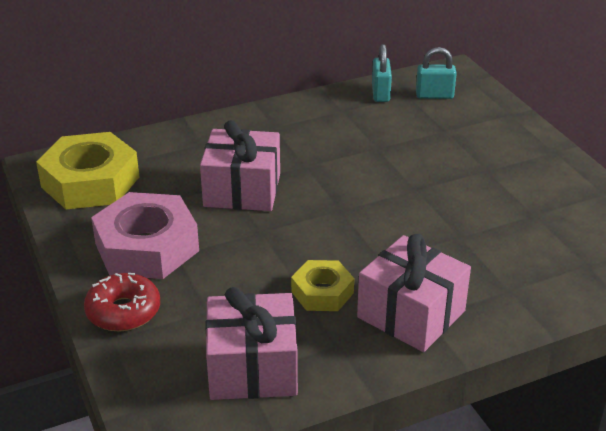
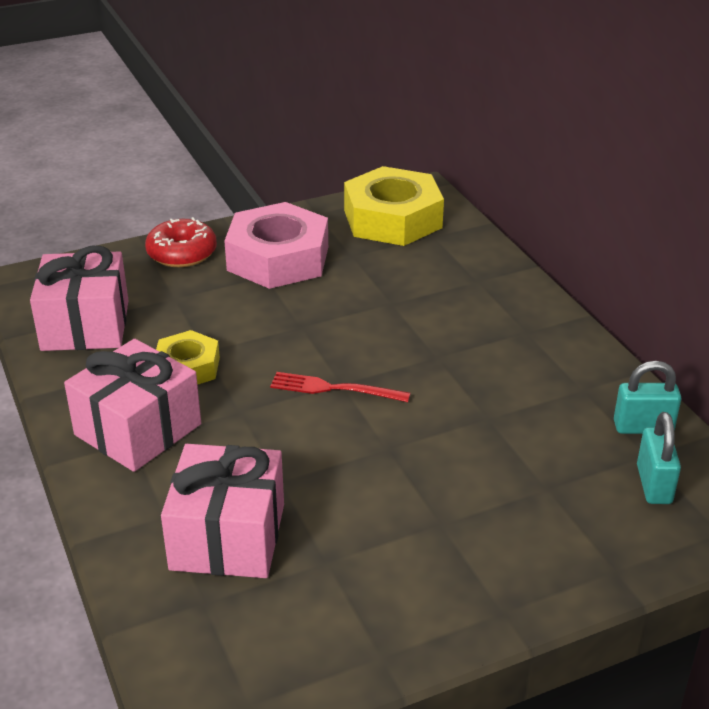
camera: 90 degrees right, 0 degrees up
(242, 190) = (381, 311): pink gift -> pink gift (228, 537)
(348, 213) = (334, 389): none -> red fork

